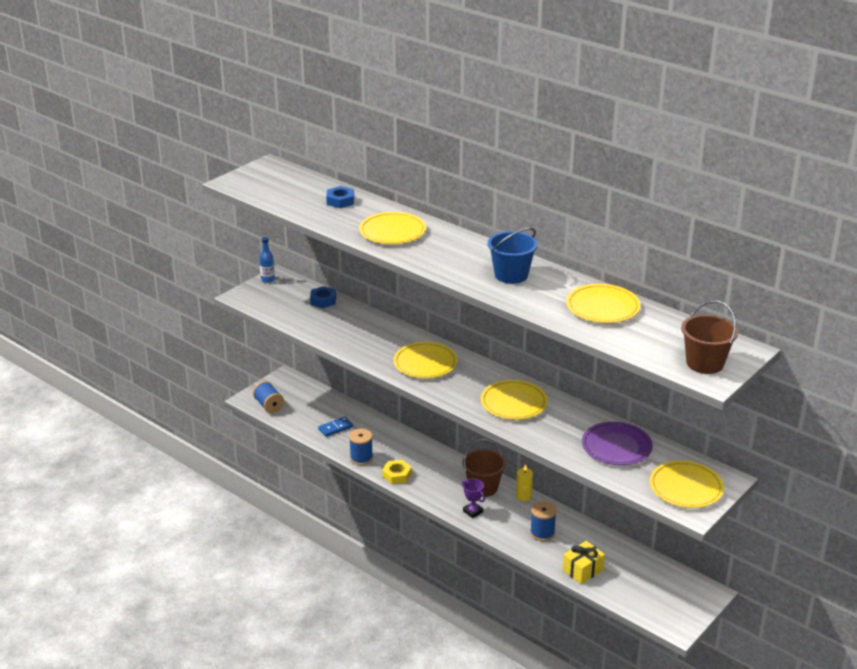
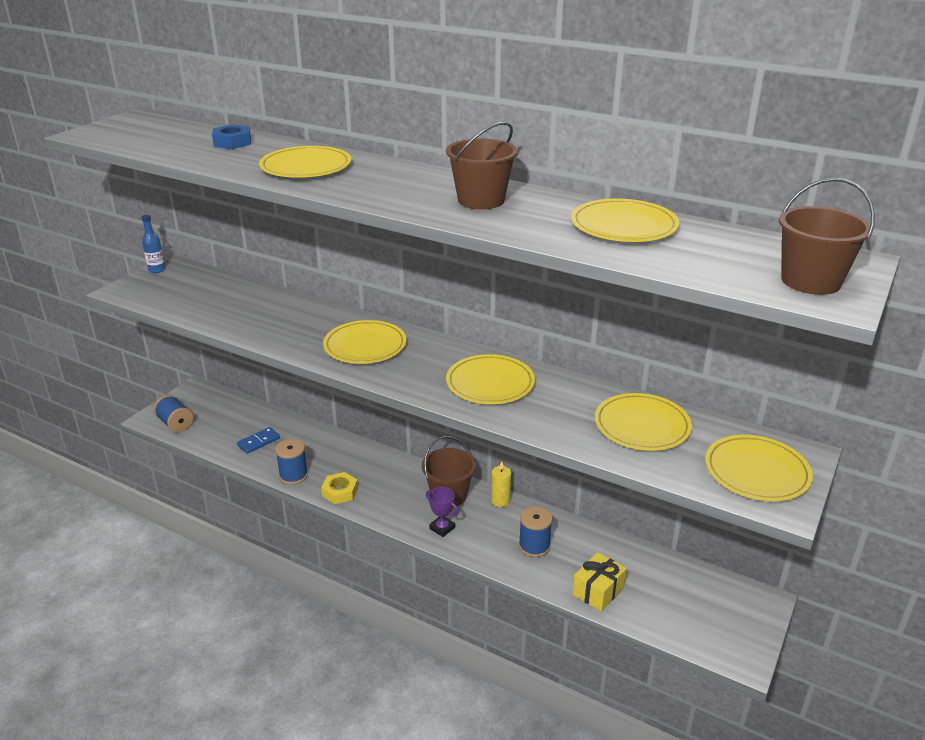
camera: 10 degrees left, 0 degrees up
(323, 300) = (227, 286): blue nut -> none
(511, 275) = (481, 200): blue bucket -> brown bucket
(616, 447) = (642, 426): purple plate -> yellow plate

